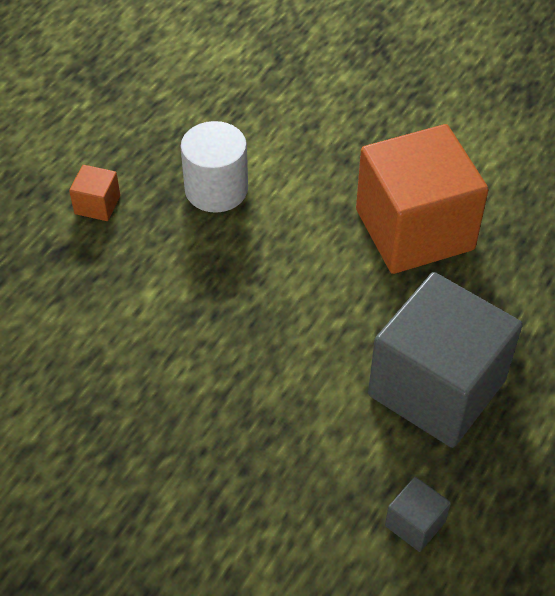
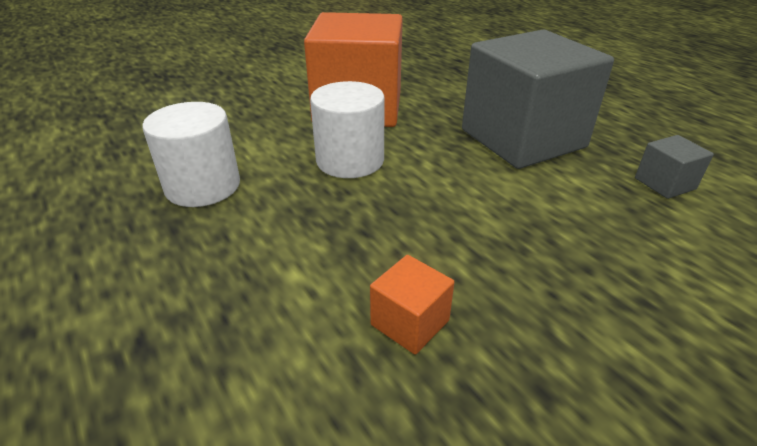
camera: 65 degrees left, 15 degrees down
(97, 205) = (111, 281): orange cube -> orange cube (410, 322)
(309, 264) = (350, 160): none -> white cylinder

